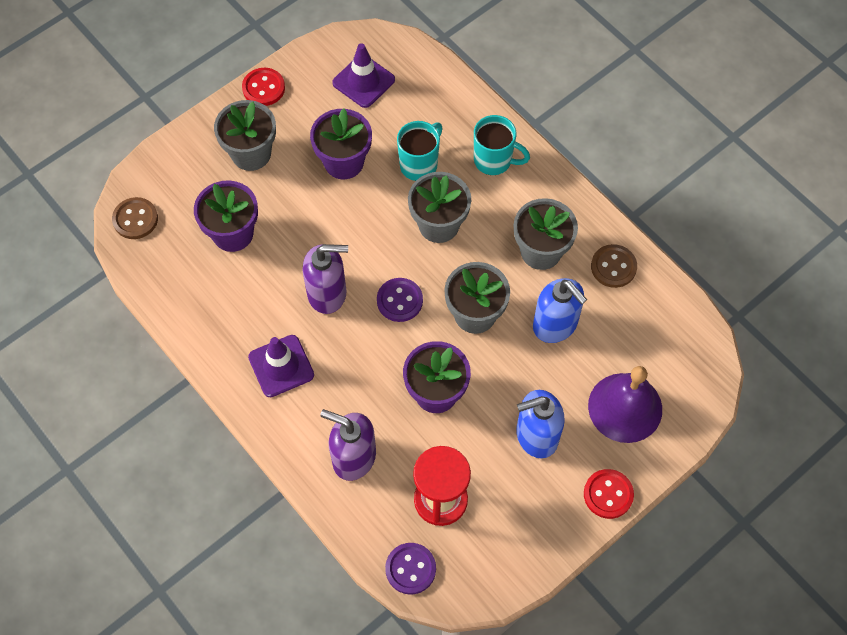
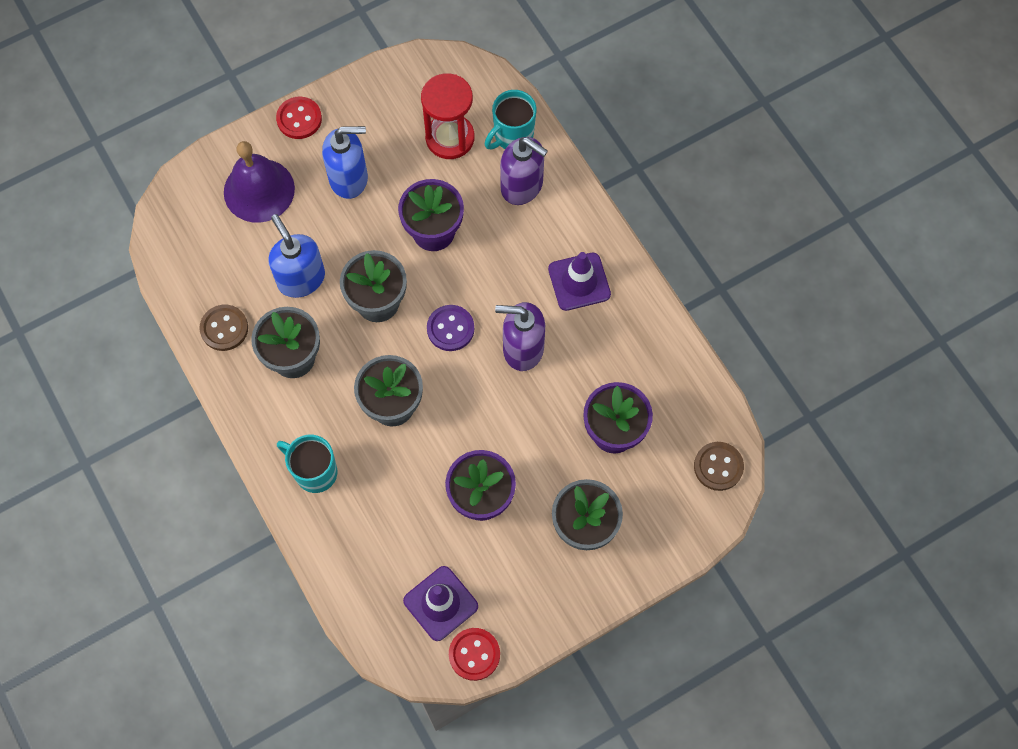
camera: 170 degrees left, 5 degrees up
(263, 88) = (560, 614): red button -> red button (474, 654)
(410, 569) = (488, 87): purple button -> none
(419, 164) = (398, 481): turquoise mug -> turquoise mug (512, 136)

